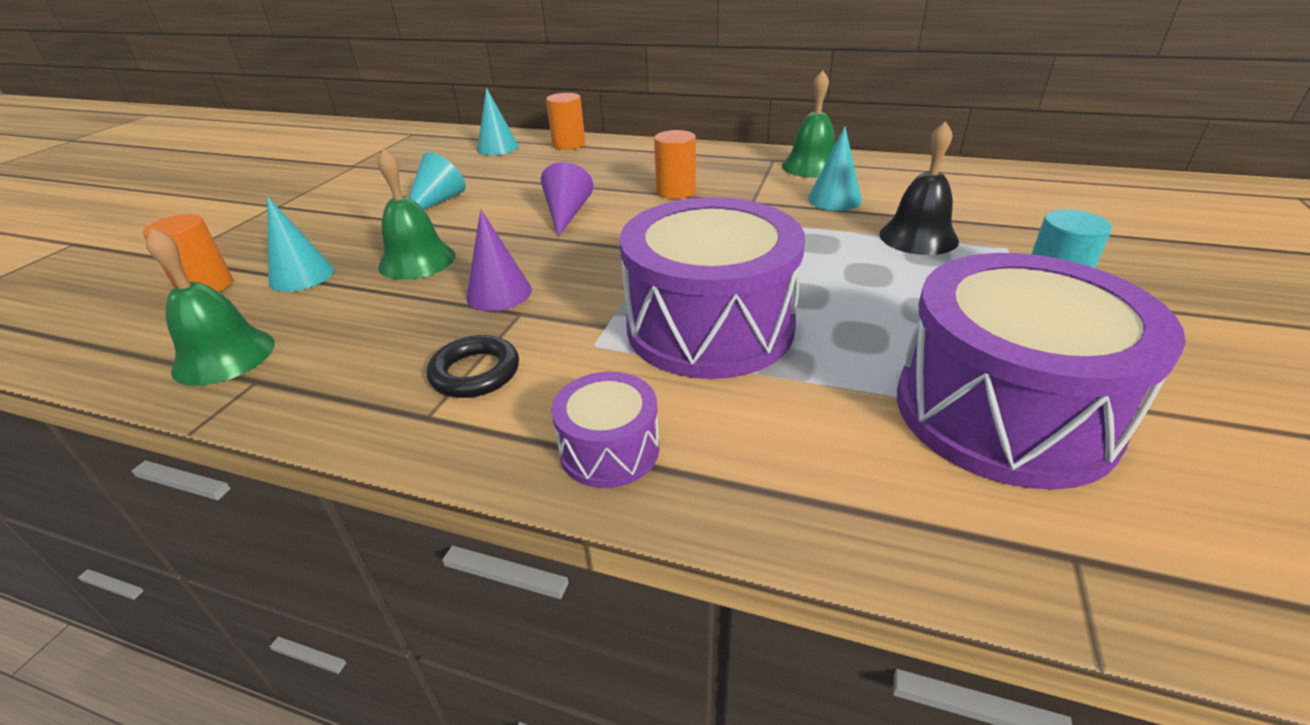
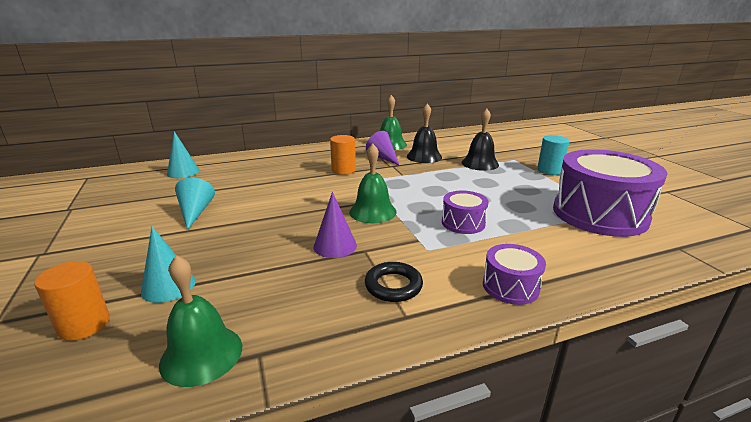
camera: 40 degrees left, 10 degrees down
(417, 261) = (247, 248): green bell -> green bell (372, 212)
(567, 214) = (301, 196): purple cone -> purple cone (383, 157)
(568, 144) = (233, 160): orange cylinder -> none
(709, 326) = (463, 223): purple drum -> purple drum, size x0.47
(834, 199) = (424, 156): turquoise cone -> black bell

